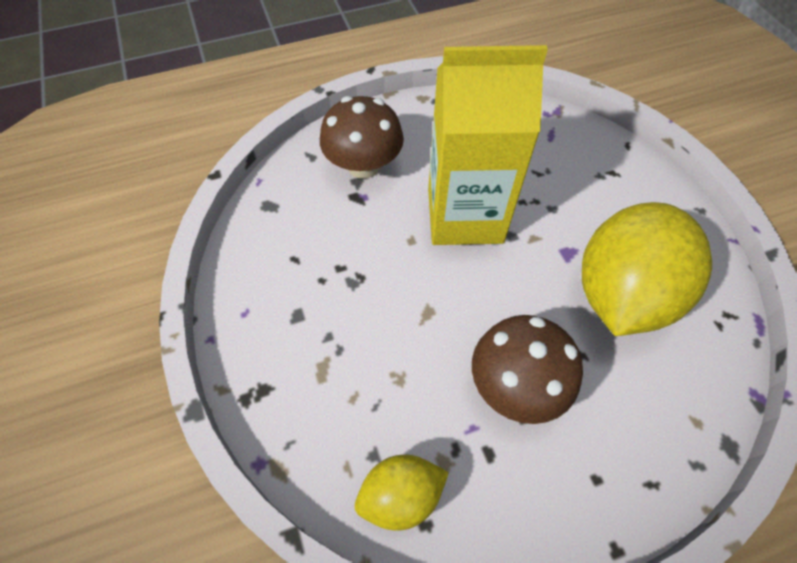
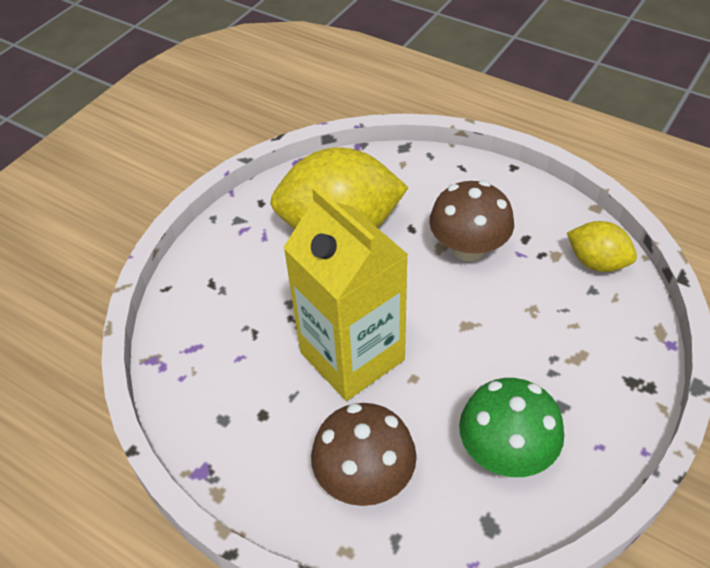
camera: 125 degrees left, 10 degrees down
(301, 251) = (506, 452): none -> green mushroom

